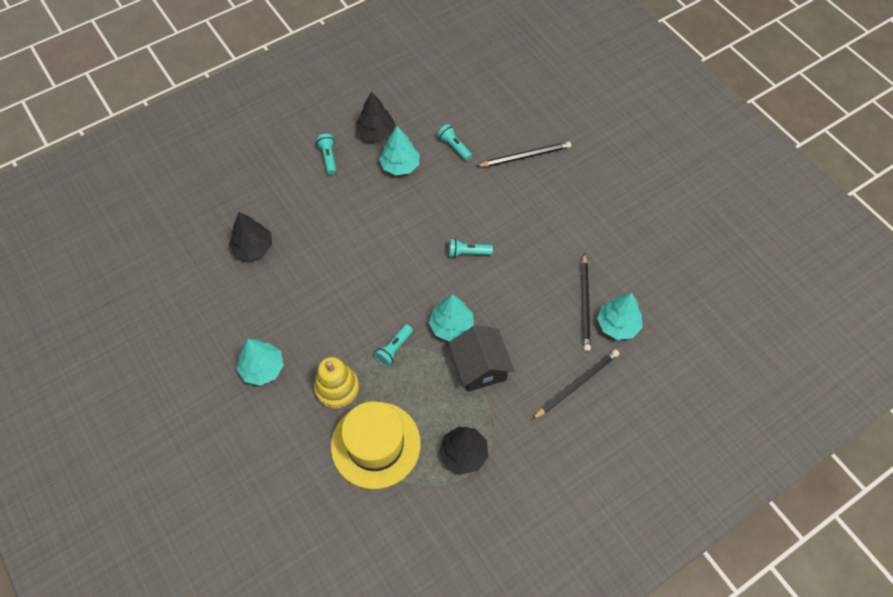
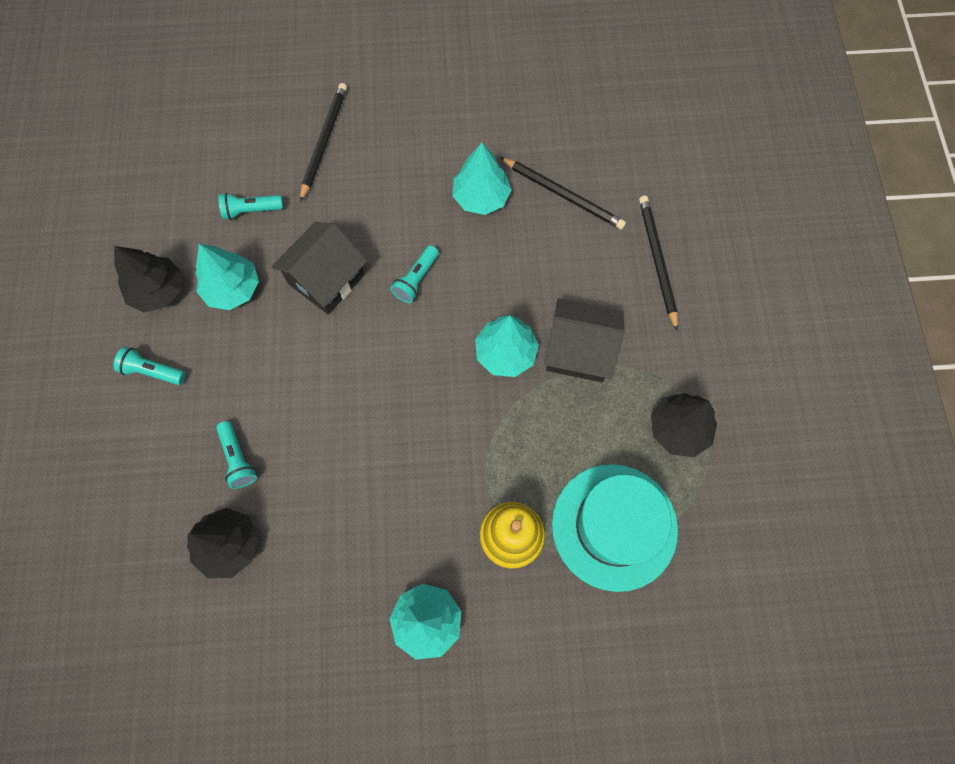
camera: 60 degrees left, 10 degrees up
(375, 444) = (614, 526): yellow hat -> turquoise hat
(394, 349) = (497, 437): turquoise flashlight -> turquoise flashlight (238, 459)
(436, 207) = (326, 279): none -> black house
(617, 324) = (608, 178): turquoise tree -> turquoise tree (481, 197)

